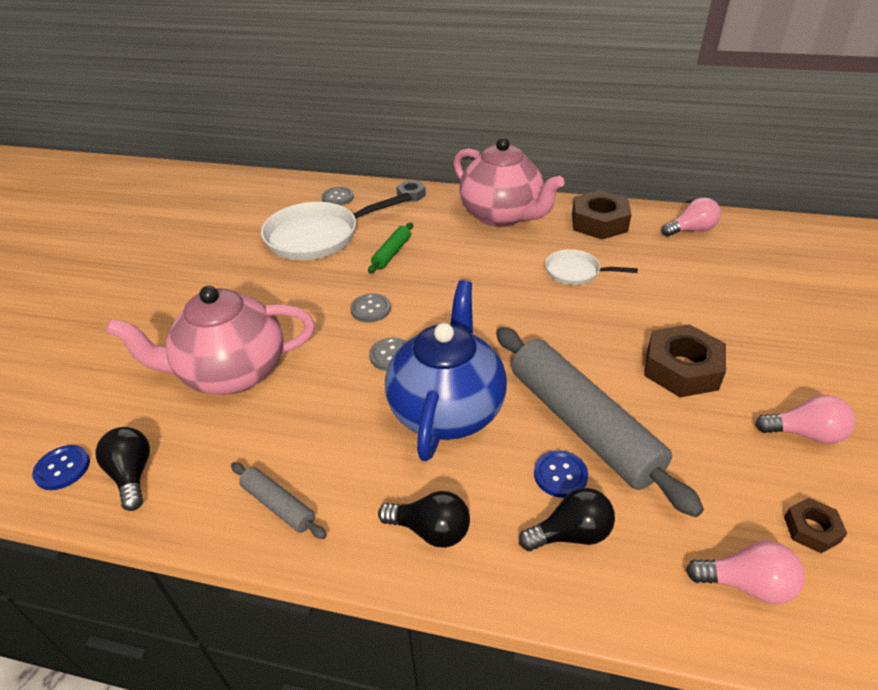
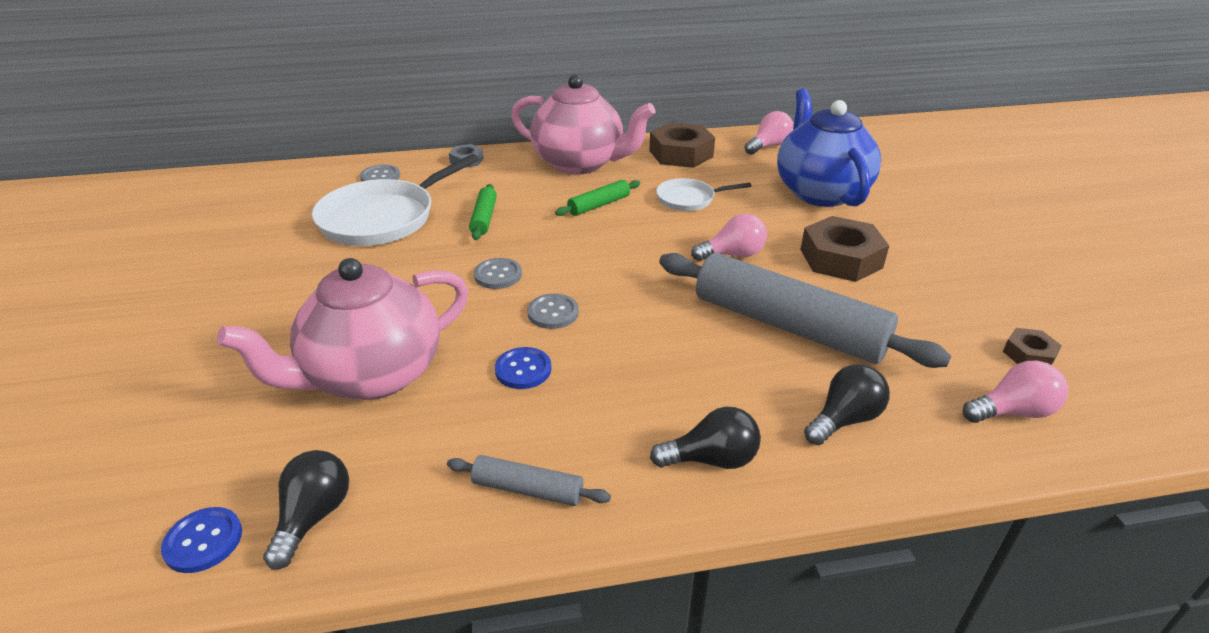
camera: 25 degrees left, 5 degrees down
(132, 475) = (313, 517): black light bulb -> black light bulb turned 60 degrees clockwise
(447, 409) = (648, 346): blue teapot -> blue teapot (820, 192)
(492, 261) = (599, 205): none -> green rolling pin
(560, 475) = (799, 373): blue button -> blue button (523, 369)
(805, 434) = (972, 284): pink light bulb -> pink light bulb (732, 255)

